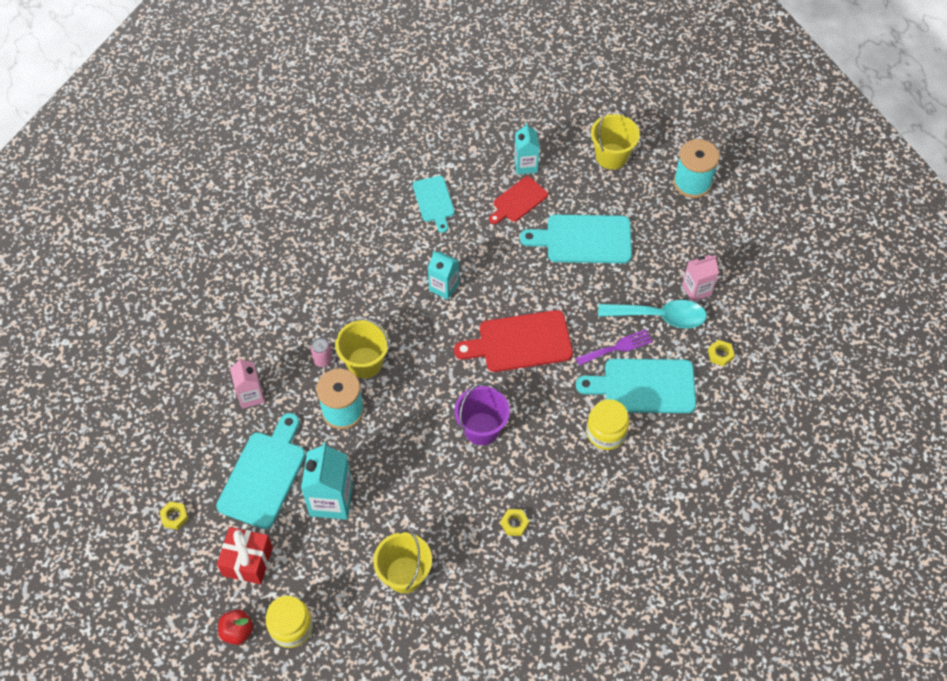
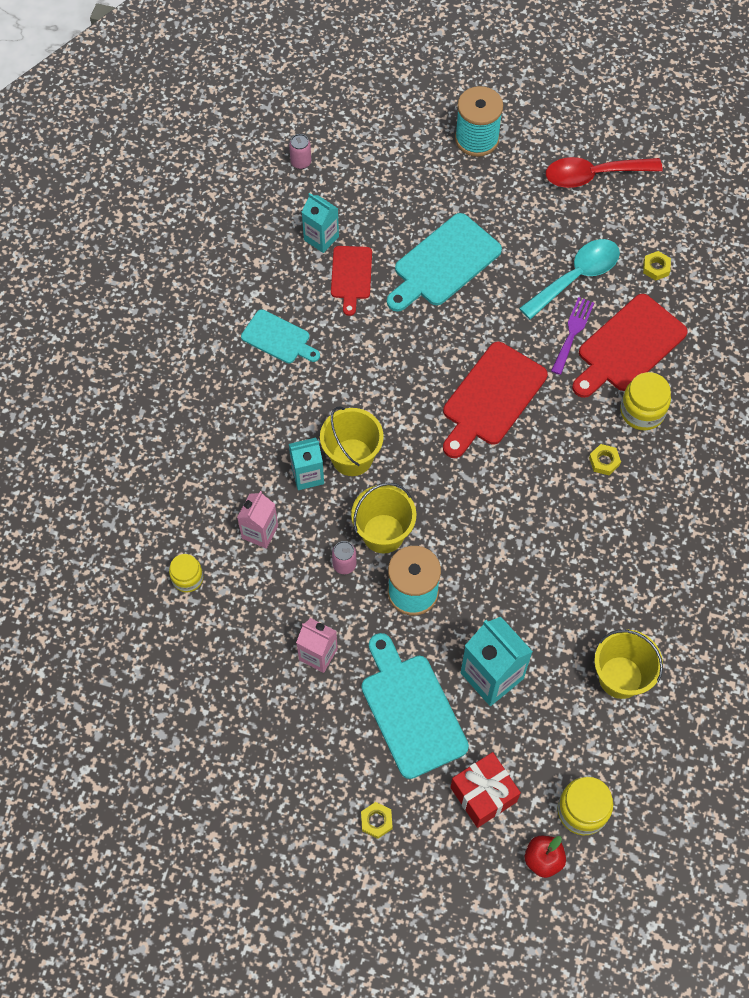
camera: 45 degrees left, 5 degrees up
(231, 290) = (187, 578): none -> yellow jar
(444, 287) = (374, 407): turquoise carton -> turquoise carton (307, 475)
(481, 428) = (543, 499): purple bucket -> none
(514, 523) = (656, 552): yellow nut -> yellow nut (604, 461)
(564, 112) = (301, 162): none -> pink can
(611, 156) = (385, 170): yellow bucket -> yellow bucket (352, 457)
(644, 386) = (628, 346): turquoise cutting board -> red cutting board
(696, 290) = (580, 229): pink carton -> pink carton (260, 532)
(745, 265) = (594, 175): none -> red spoon

